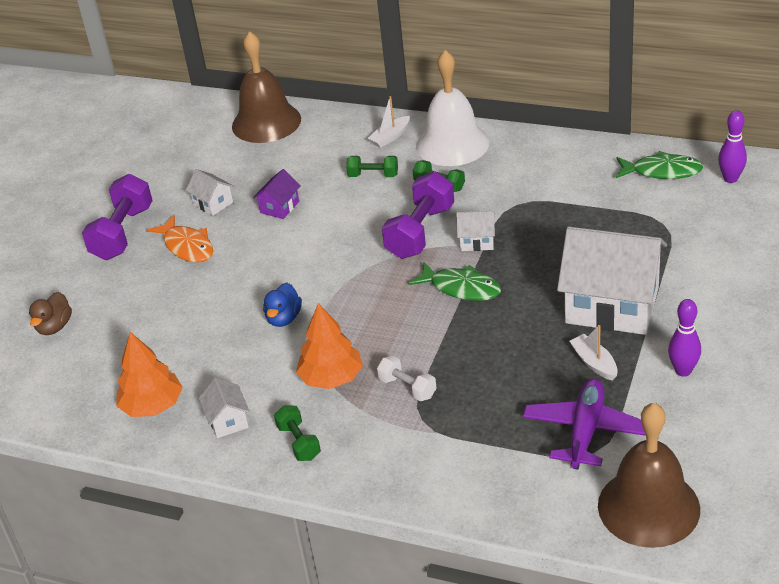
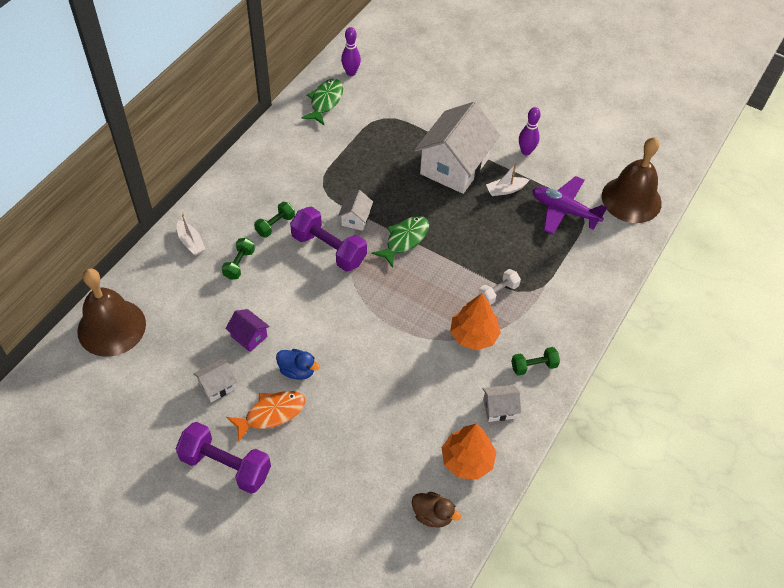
camera: 85 degrees left, 15 degrees up
(54, 327) = (340, 533): brown duck -> brown duck (432, 515)
(284, 318) = (396, 355): blue duck -> blue duck (297, 371)
(452, 144) = (225, 205): white bell -> none

